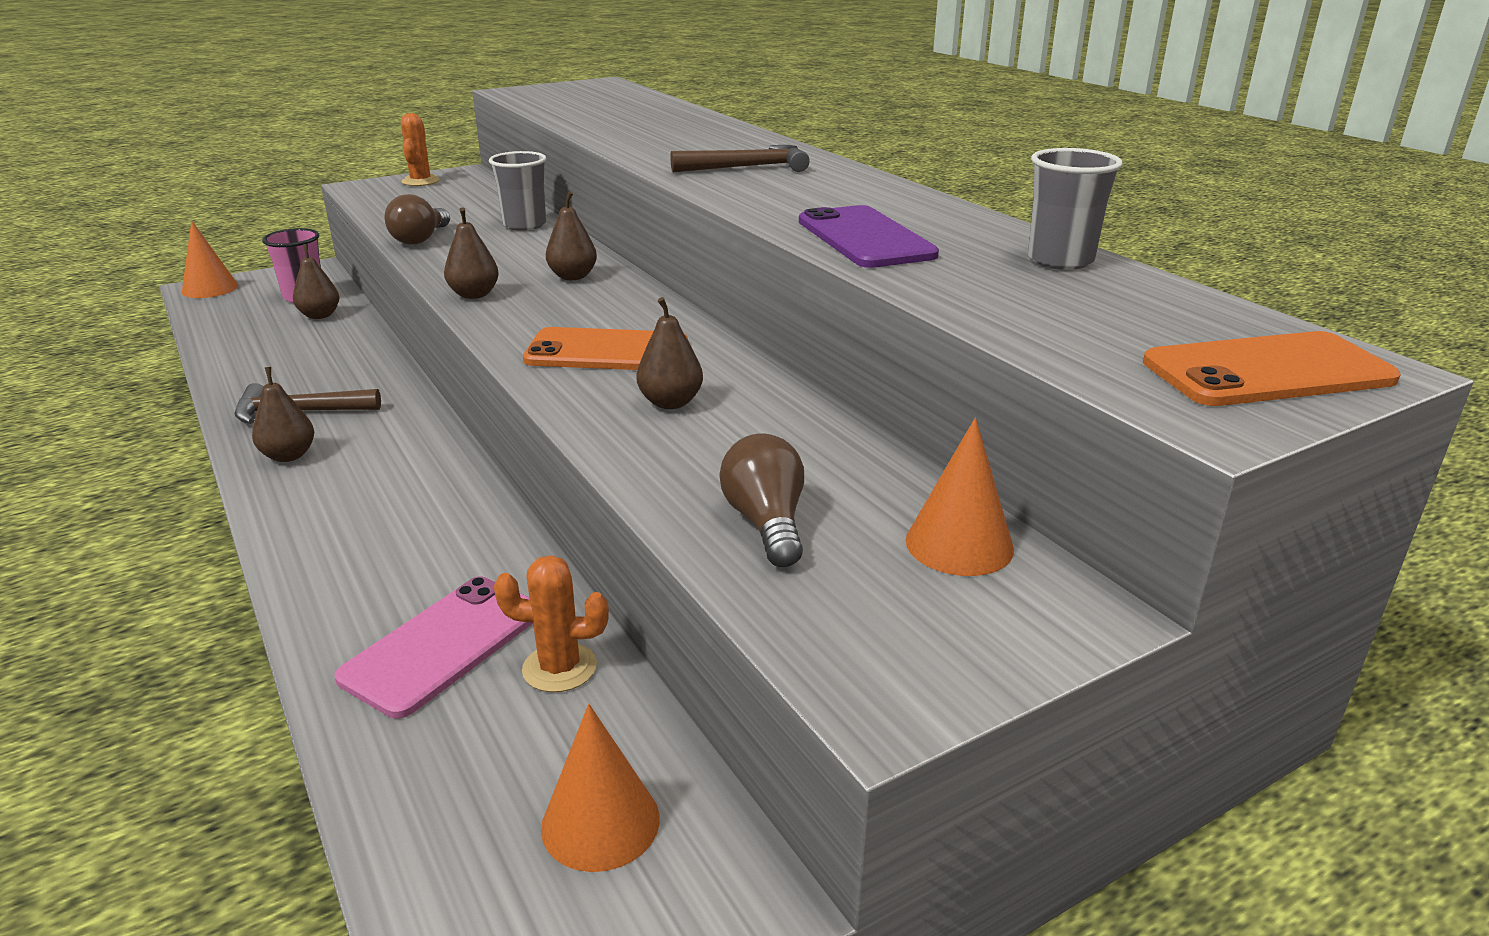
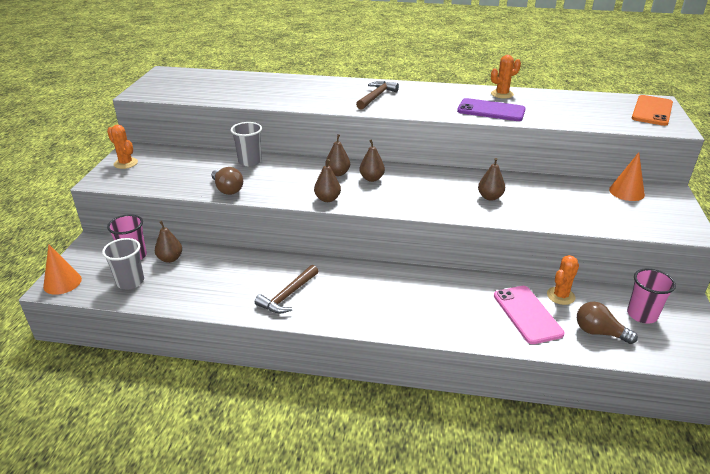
camera: 50 degrees left, 5 degrees up
(289, 456) = (333, 310): brown pear -> brown pear (371, 178)
(600, 822) = (642, 315): orange cone -> pink cup
(607, 351) = (429, 193): orange phone -> none
(766, 523) = (591, 213): brown light bulb -> brown light bulb (599, 332)
(975, 228) = (502, 94): none -> orange cactus
(1060, 260) = (546, 97): grey cup -> grey cup (130, 282)

